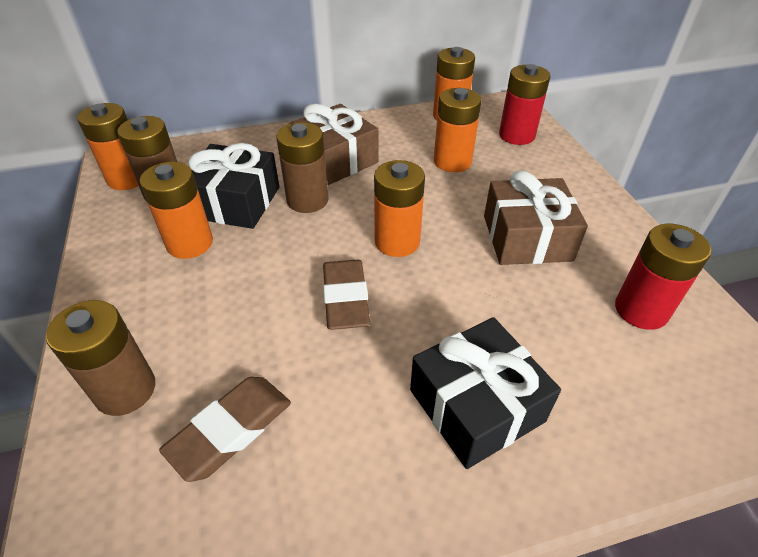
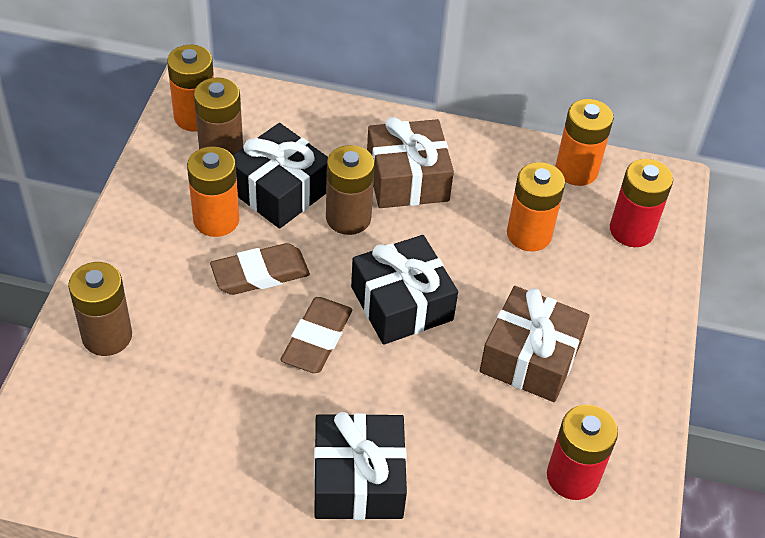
camera: 25 degrees right, 5 degrees up
(230, 430) = (166, 404): brown eraser -> brown eraser (260, 274)
(397, 242) = (402, 303): orange battery -> black gift

